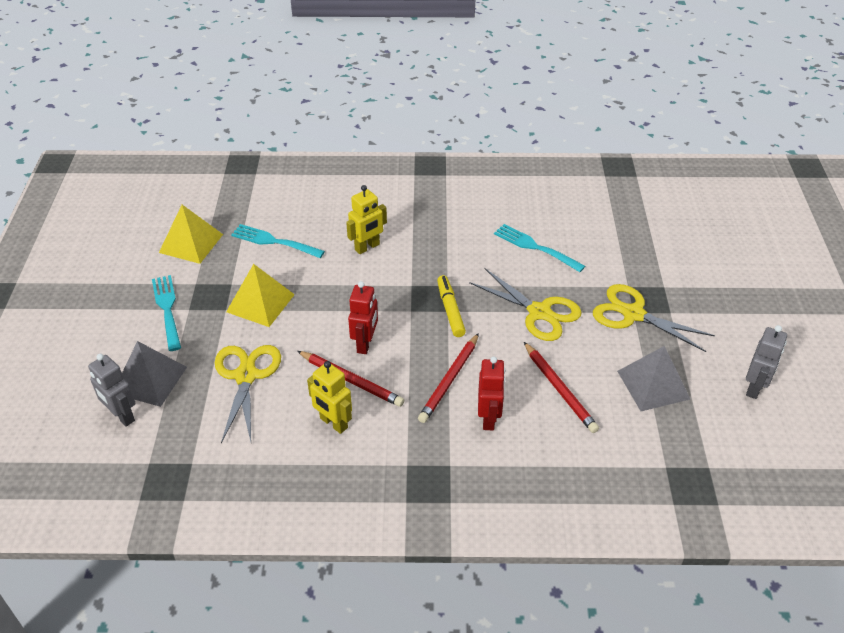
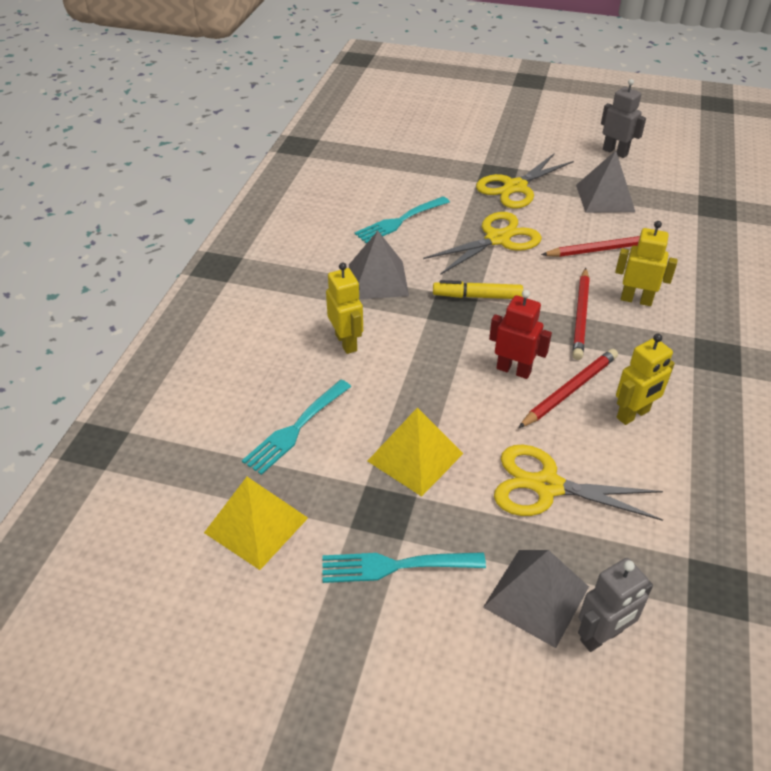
camera: 75 degrees left, 0 degrees up
(448, 249) = (378, 280): none -> grey pyramid
(449, 380) = (581, 316): red pencil -> red pencil turned 60 degrees clockwise
(489, 418) = (636, 300): red robot -> yellow robot

